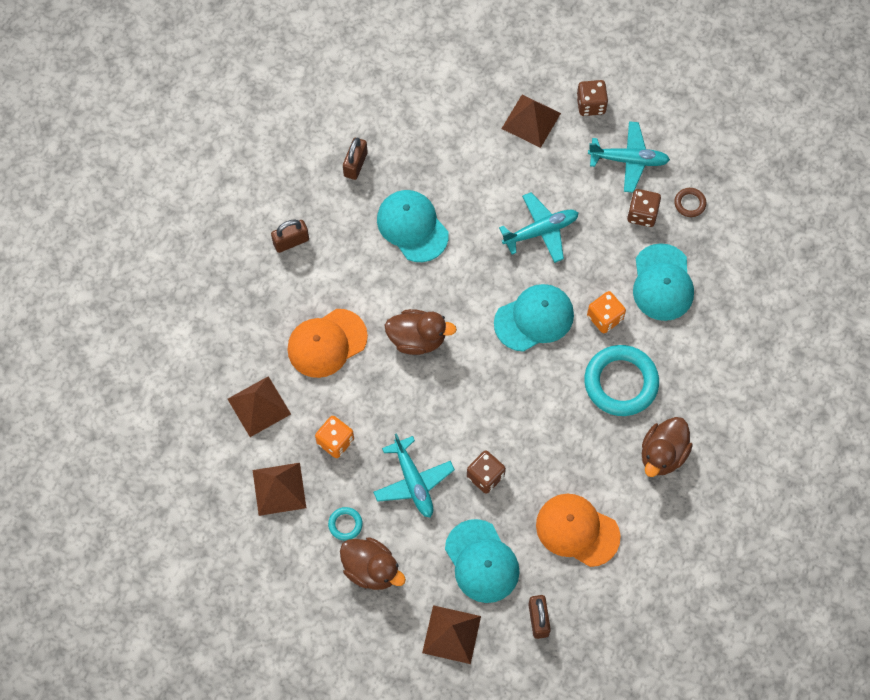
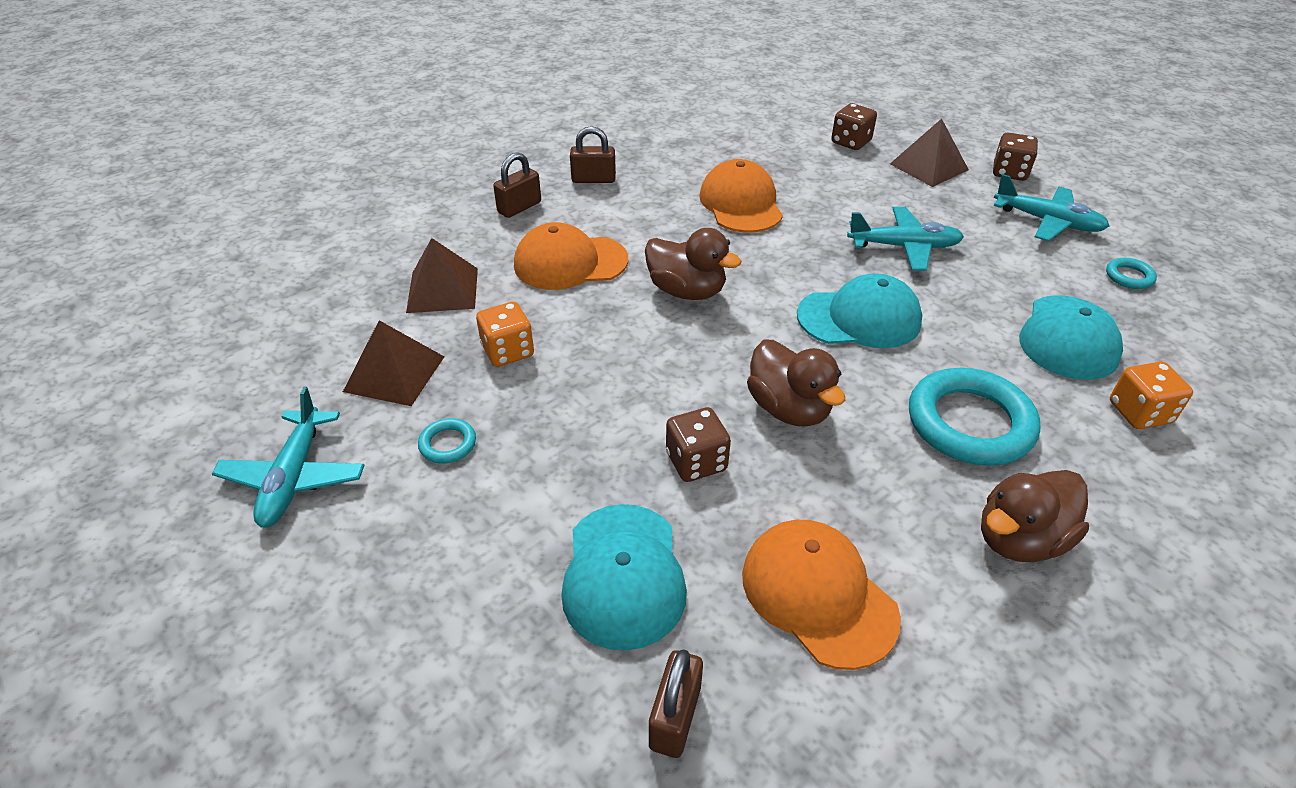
camera: 25 degrees right, 25 degrees down
(355, 164) = (705, 148): brown padlock -> brown padlock (519, 207)
(371, 569) = (440, 515): brown duck -> brown duck (789, 409)
(412, 226) = (741, 203): turquoise cap -> orange cap
(413, 482) = (582, 430): turquoise plane -> turquoise plane (294, 477)
(451, 634) = (499, 670): brown pyramid -> none
(605, 317) = (967, 346): orange dice -> orange dice (1139, 413)
(642, 214) = (1054, 268): brown dice -> brown dice (851, 142)
(689, 203) = (1129, 277): brown ring -> turquoise ring

